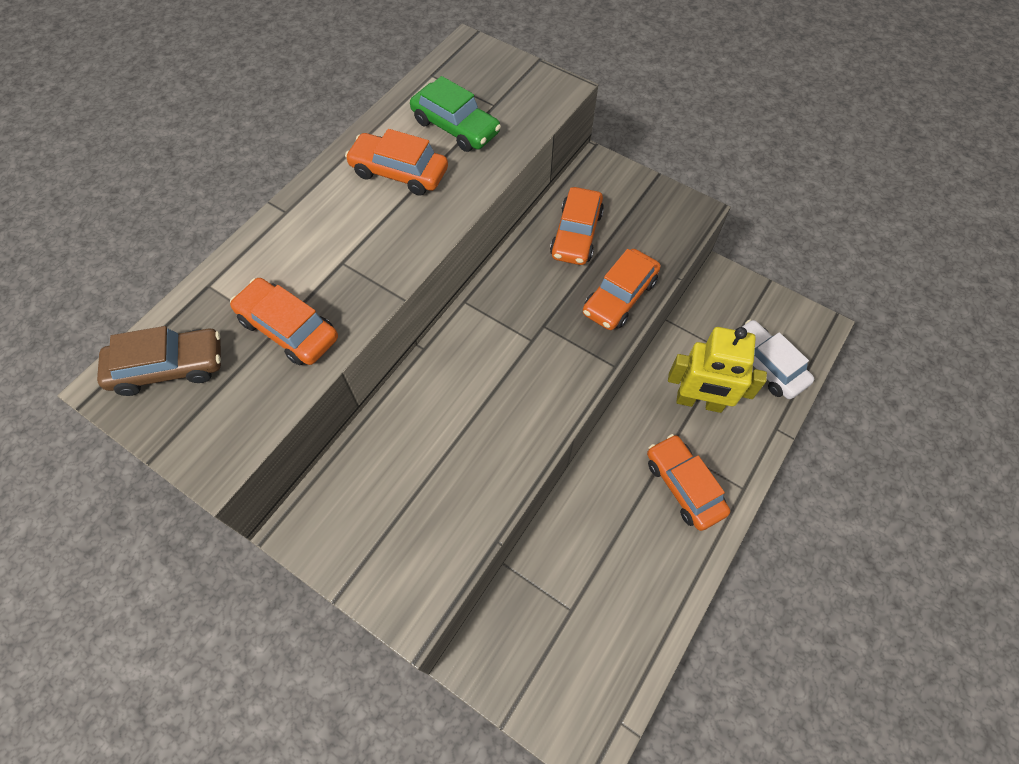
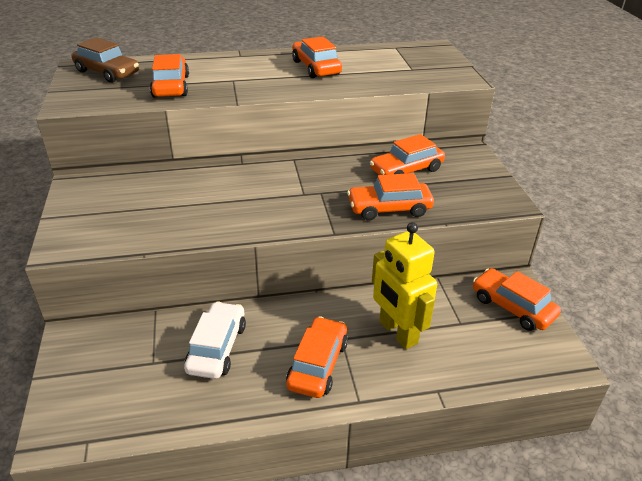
camera: 45 degrees right, 25 degrees down
(455, 127) = (375, 67): green car -> none
(741, 303) = (512, 307): none -> orange car
(766, 365) = (483, 351): white car -> white car (217, 348)

